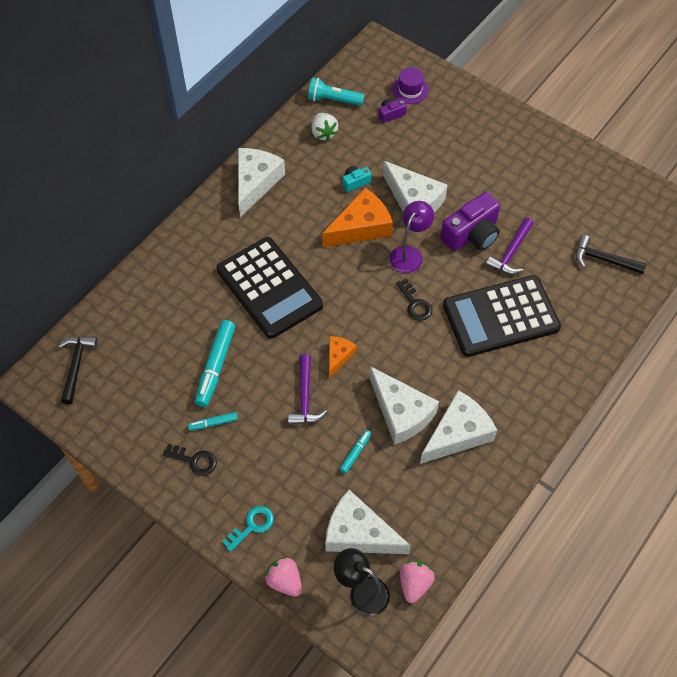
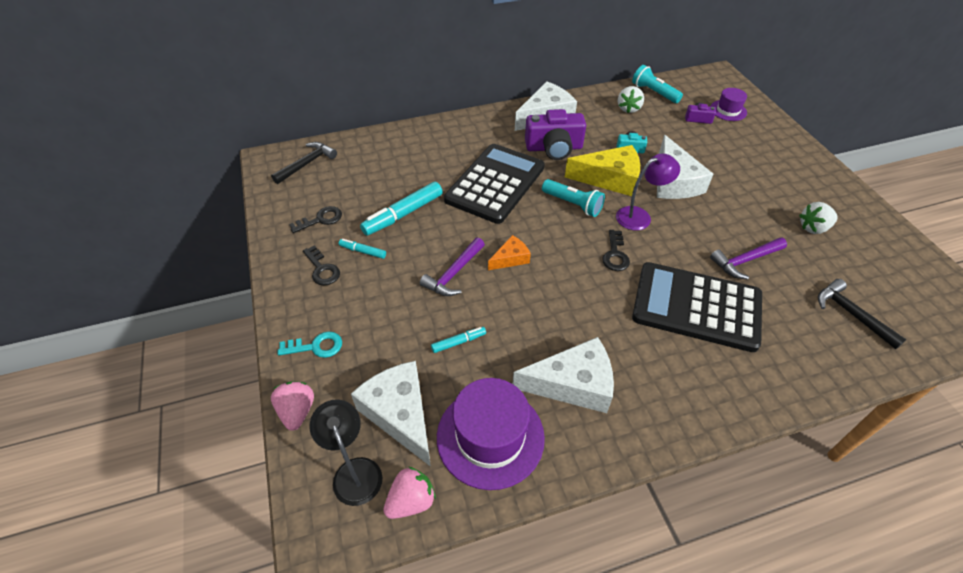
camera: 35 degrees right, 10 degrees down
(147, 415) = (320, 219): none -> black key
(269, 288) = (495, 184): black calculator -> black calculator turned 150 degrees counterclockwise
(349, 272) = (573, 204): none -> turquoise flashlight
(361, 227) = (610, 179): orange cheese -> yellow cheese
(401, 412) = (530, 333): white cheese -> none
(431, 508) = (490, 437): none -> purple hat
(472, 234) = (713, 229): purple camera -> purple camera (554, 148)
(542, 191) = (813, 228): none -> white strawberry

